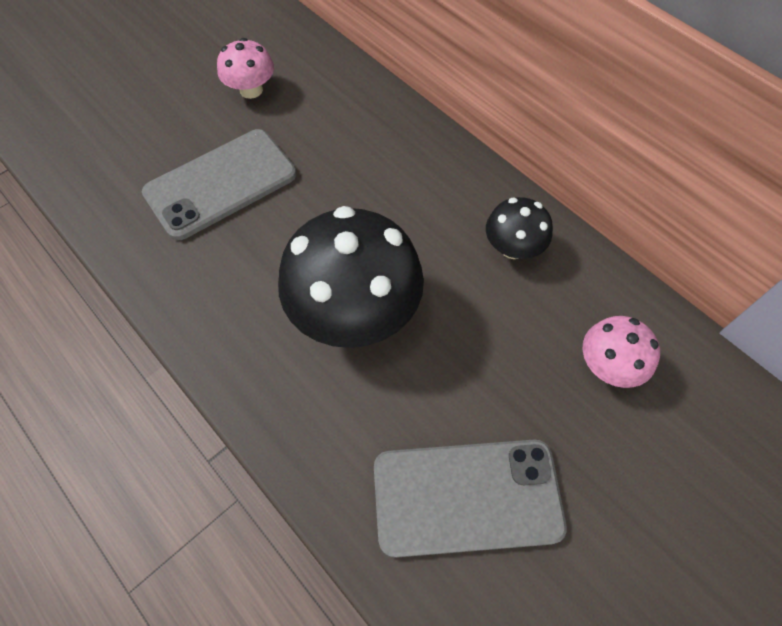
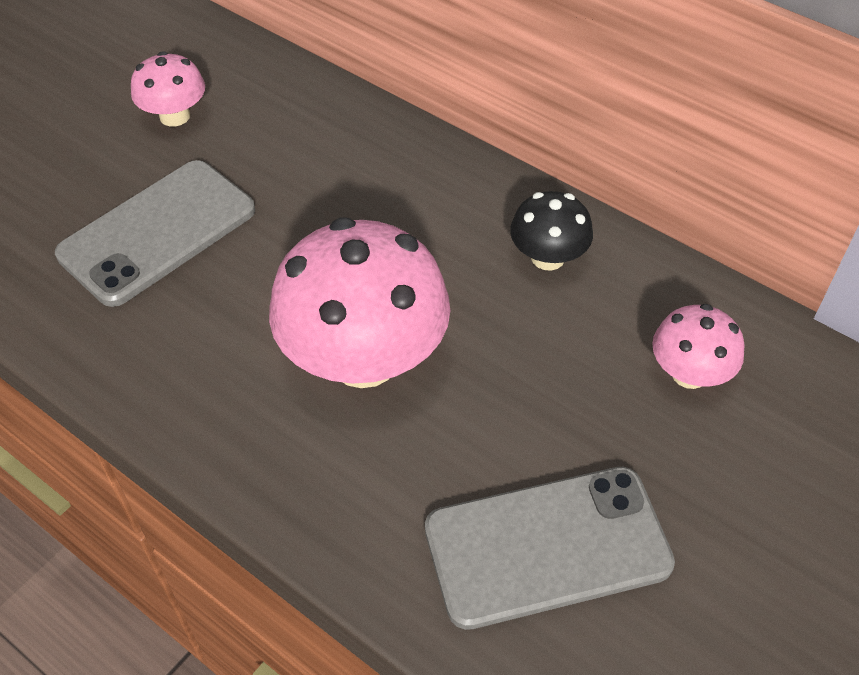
camera: 10 degrees left, 10 degrees down
(354, 312) = (364, 358): black mushroom -> pink mushroom

